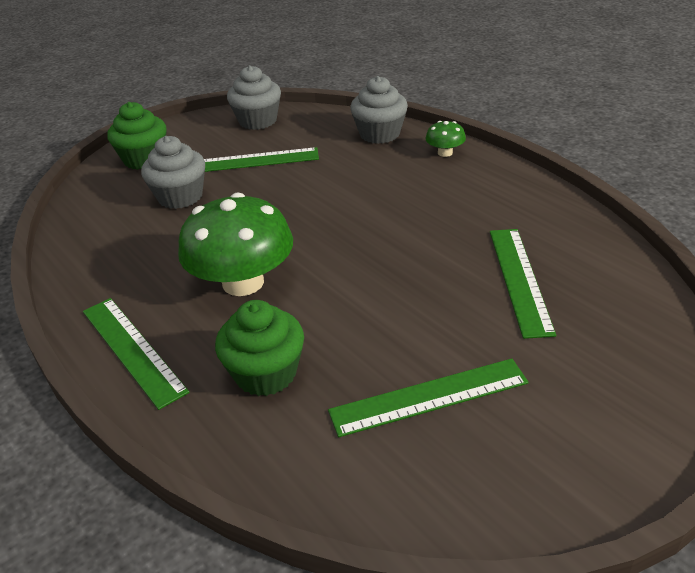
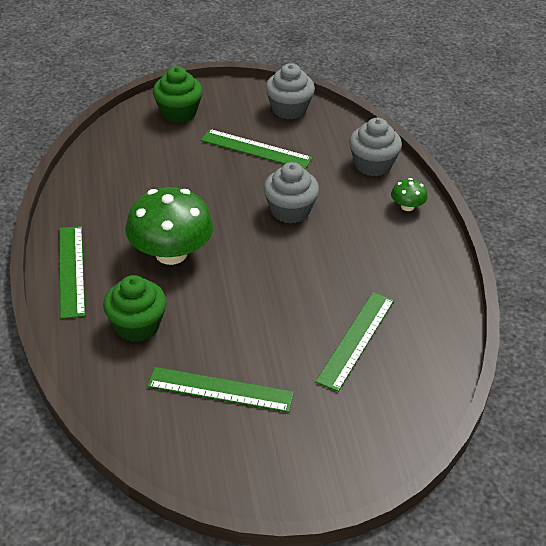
camera: 25 degrees right, 5 degrees up
(180, 196) = (180, 160): grey cupcake -> grey cupcake (290, 210)

